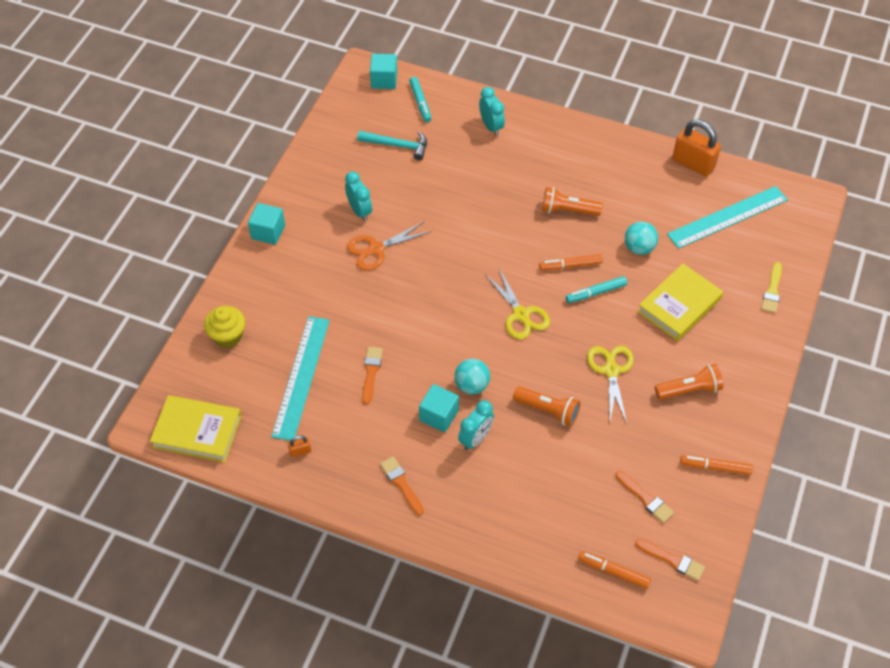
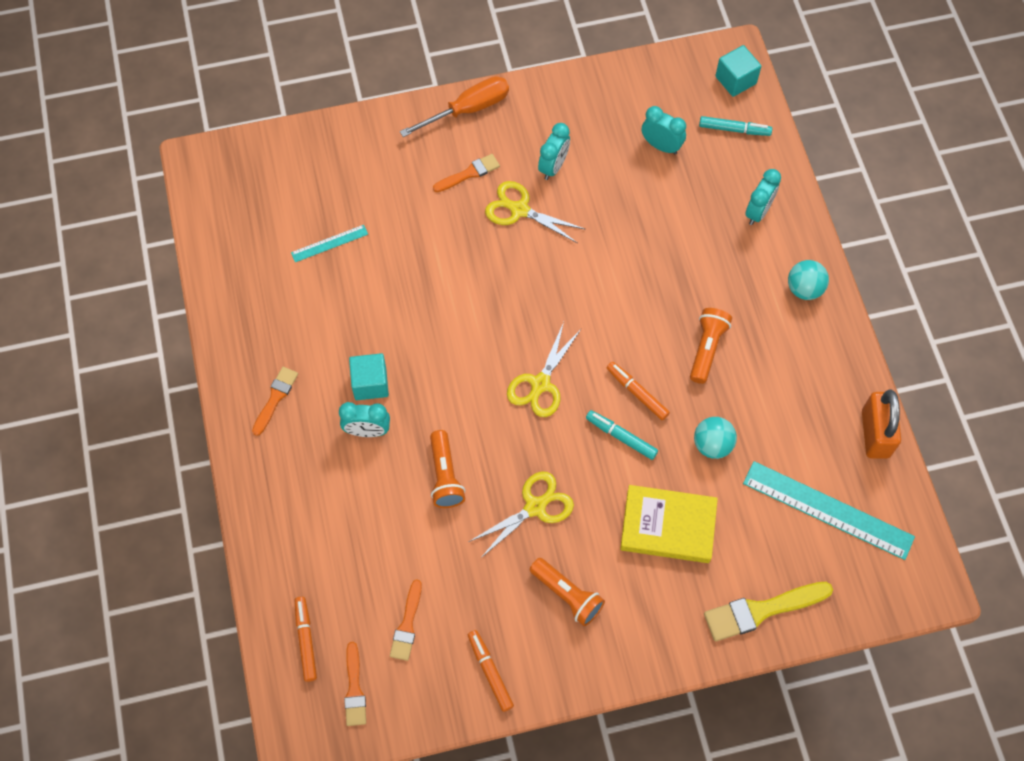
camera: 55 degrees right, 10 degrees up
(197, 431) = (216, 201): yellow book -> none
(227, 336) = (329, 156): yellow cupcake -> none
(268, 232) = (468, 109): turquoise cube -> orange screwdriver
(300, 451) = (252, 294): orange padlock -> none
(301, 377) = (329, 243): turquoise ruler -> turquoise ruler, size x0.49
(371, 372) = (376, 296): orange brush -> orange brush (469, 173)
(376, 249) = (519, 210): orange scissors -> yellow scissors
(397, 146) = (661, 146): turquoise hammer -> turquoise clock
(420, 102) = (734, 130): turquoise marker -> turquoise marker turned 120 degrees counterclockwise
(472, 385) = (424, 391): turquoise ball -> turquoise ball (804, 289)
(568, 210) = (707, 349): orange flashlight -> orange flashlight turned 45 degrees clockwise
(772, 291) = (761, 611): yellow brush -> yellow brush, size x1.62

